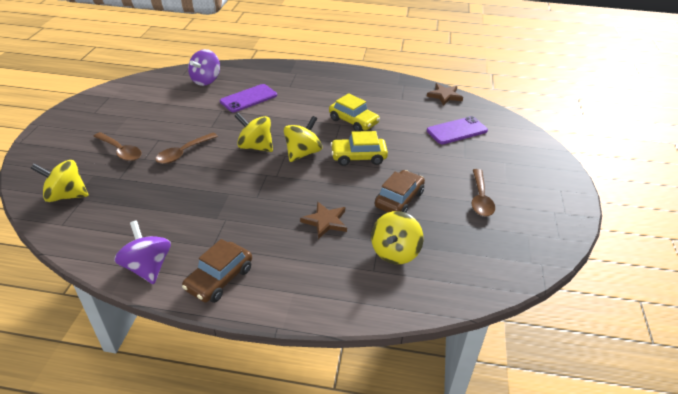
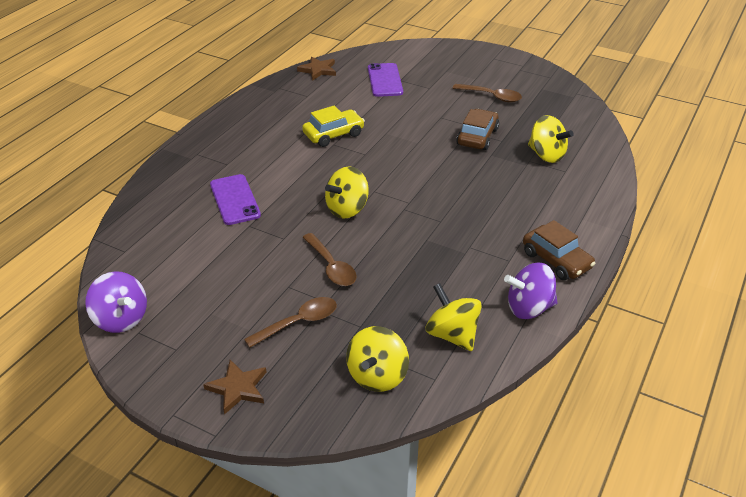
camera: 70 degrees left, 0 degrees up
(206, 80) = (160, 230): purple spinning top -> purple spinning top (121, 319)
(302, 153) = (376, 178): yellow spinning top -> yellow spinning top (452, 335)
(325, 221) = (494, 184): brown star -> brown star (237, 388)
(358, 157) = (400, 145): yellow car -> none
(399, 199) = (477, 137): brown car -> brown car turned 60 degrees clockwise

